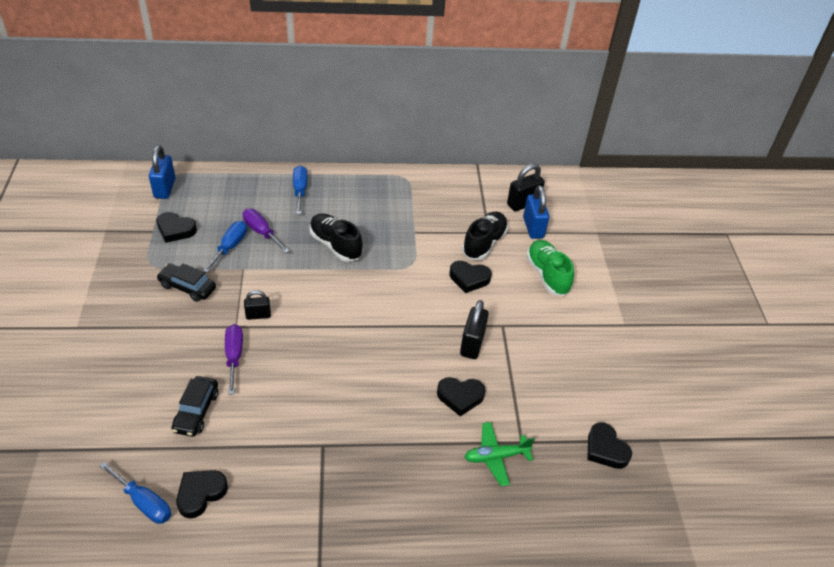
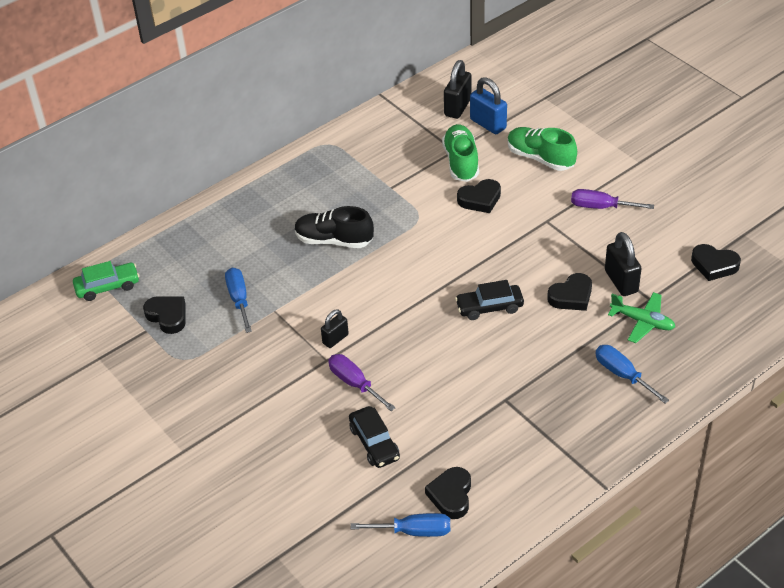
camera: 30 degrees left, 0 degrees up
(165, 188) = (107, 286): blue padlock -> green car
(175, 230) = (167, 316): black heart -> black heart turned 120 degrees counterclockwise
(187, 287) = (243, 356): black car -> black car (489, 307)
(261, 232) = (252, 269): purple screwdriver -> purple screwdriver (600, 207)
(300, 190) = (243, 211): blue screwdriver -> blue screwdriver (622, 374)
(472, 344) = (538, 250): black padlock -> black padlock (621, 281)
(484, 243) = (461, 162): black shoe -> green shoe
(496, 457) = (642, 322): green plane -> green plane turned 105 degrees counterclockwise

